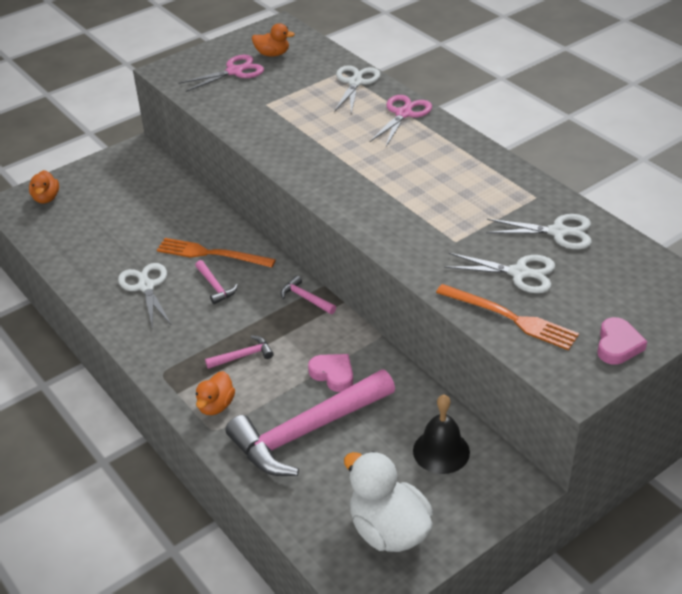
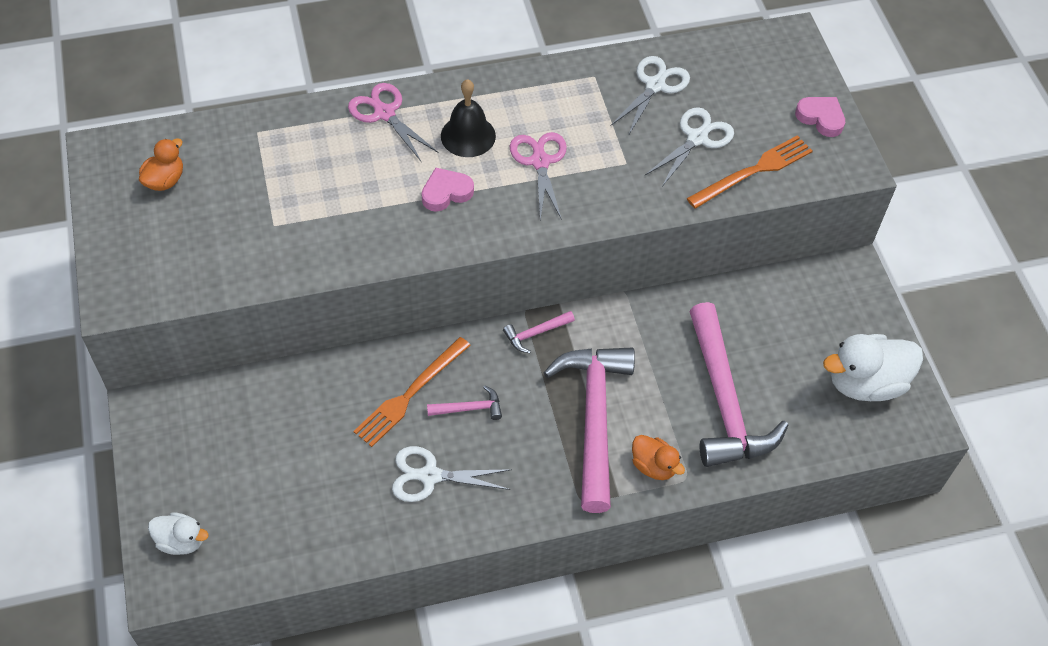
camera: 70 degrees left, 15 degrees up
(46, 198) = (181, 541): orange duck -> white duck
(234, 71) = (176, 231): pink scissors -> pink scissors (540, 162)
(243, 356) = (594, 418): pink hammer -> pink hammer, size x2.42
(333, 374) = (659, 352): pink heart -> pink heart (446, 192)
(355, 82) = (291, 129): white scissors -> none
(441, 451) = (793, 308): black bell -> black bell (468, 136)

